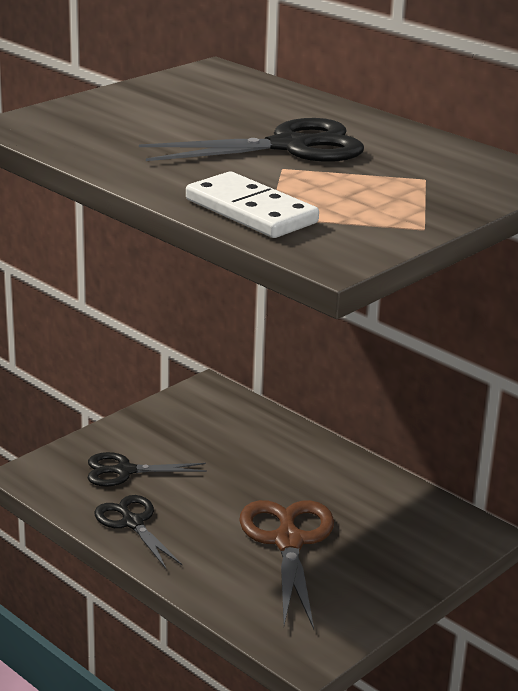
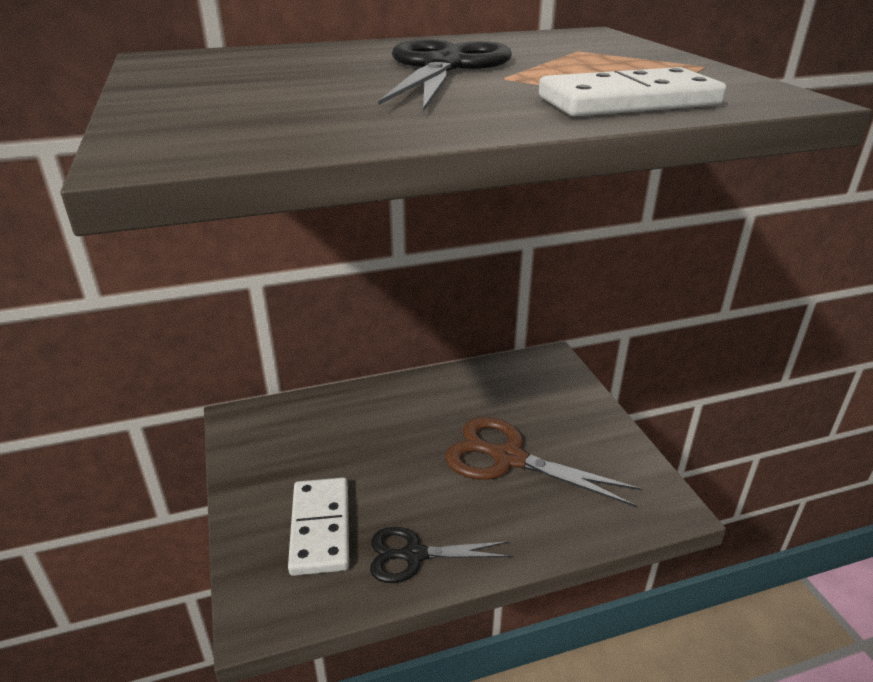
camera: 60 degrees left, 5 degrees up
(125, 471) = (321, 528): black scissors -> white domino

